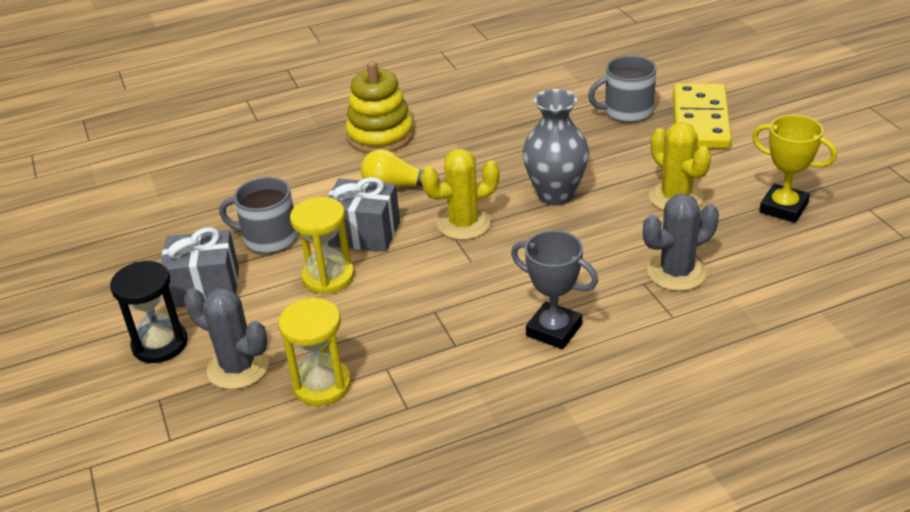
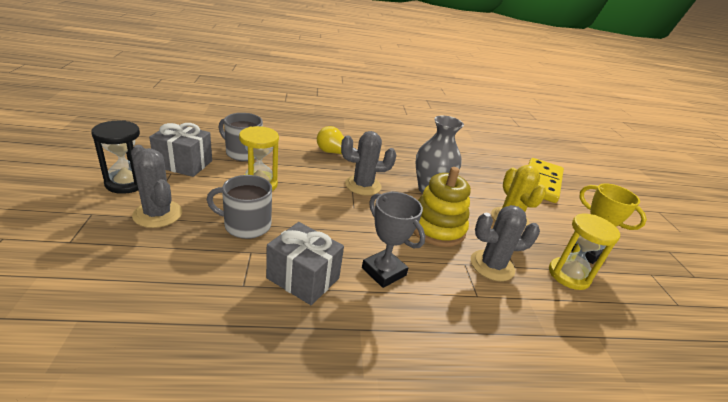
camera: 10 degrees right, 5 degrees down
(322, 385) = (199, 246): yellow hourglass -> yellow hourglass (568, 275)
(364, 233) = (299, 170): grey gift -> grey gift (303, 278)
(380, 135) = (344, 128): yellow stacking toy -> yellow stacking toy (437, 228)
(464, 224) = (363, 185): yellow cactus -> grey cactus
(627, 111) = (496, 163): grey mug -> grey mug (246, 225)

